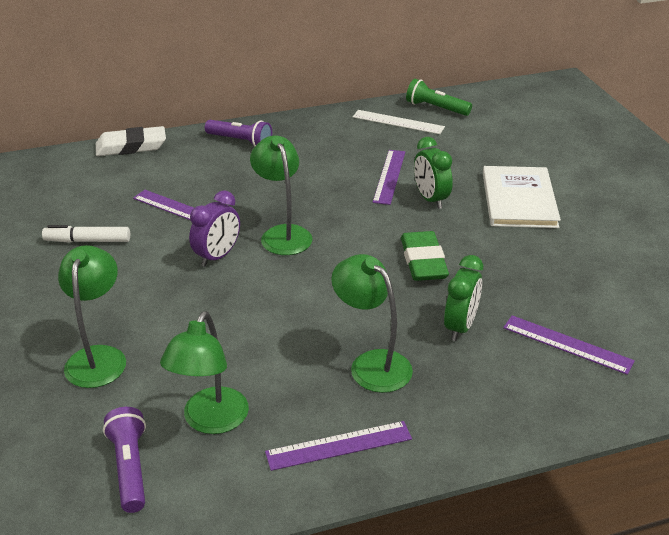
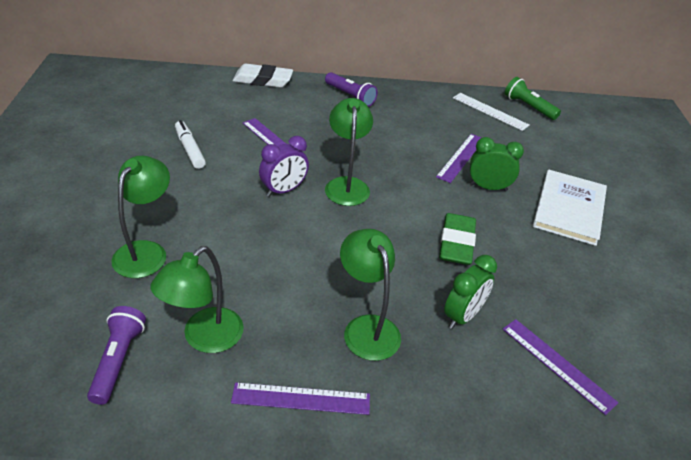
camera: 15 degrees right, 5 degrees up
(87, 241) = (190, 149): white marker -> white marker turned 45 degrees clockwise
(430, 199) = (488, 187): green clock -> green clock turned 105 degrees clockwise

